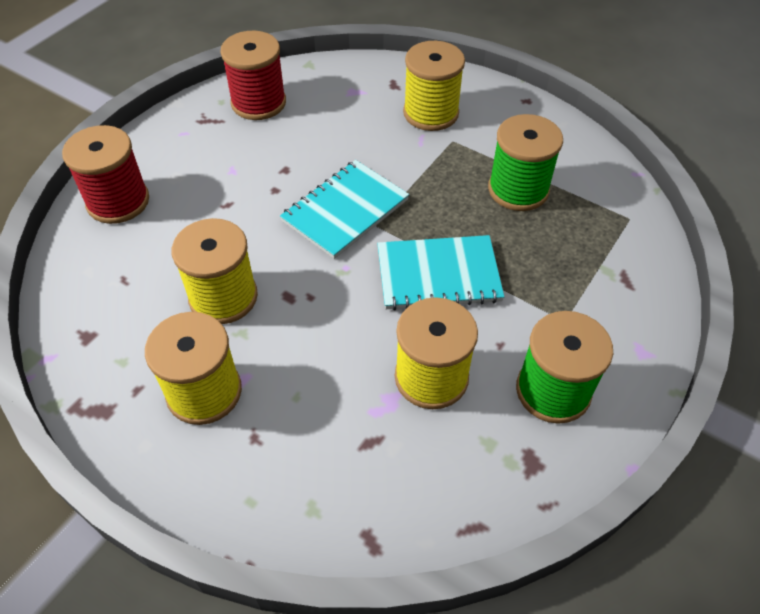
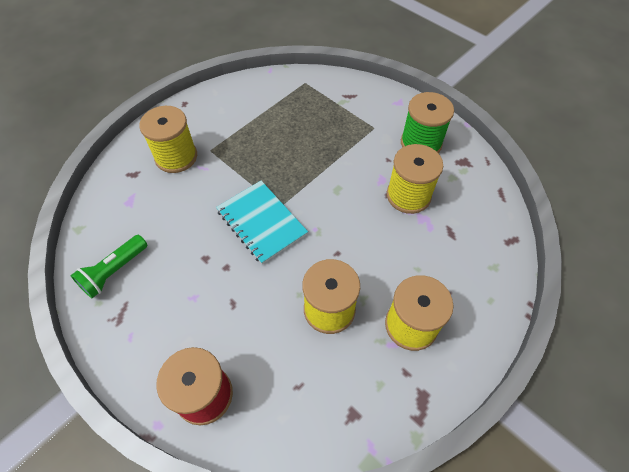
camera: 80 degrees left, 5 degrees up
(258, 103) = (114, 271): red spool -> green flashlight
(438, 275) = (331, 179): turquoise notebook -> none
(518, 189) = (268, 125): green spool -> none

